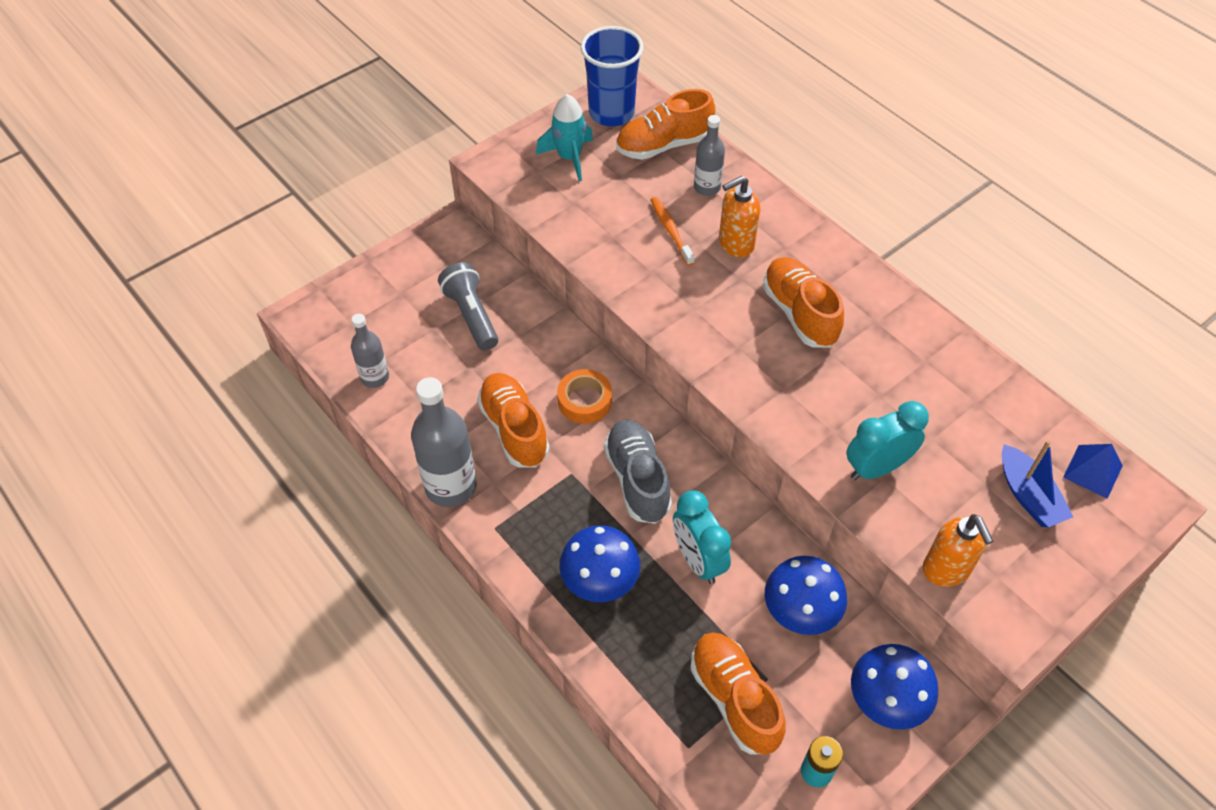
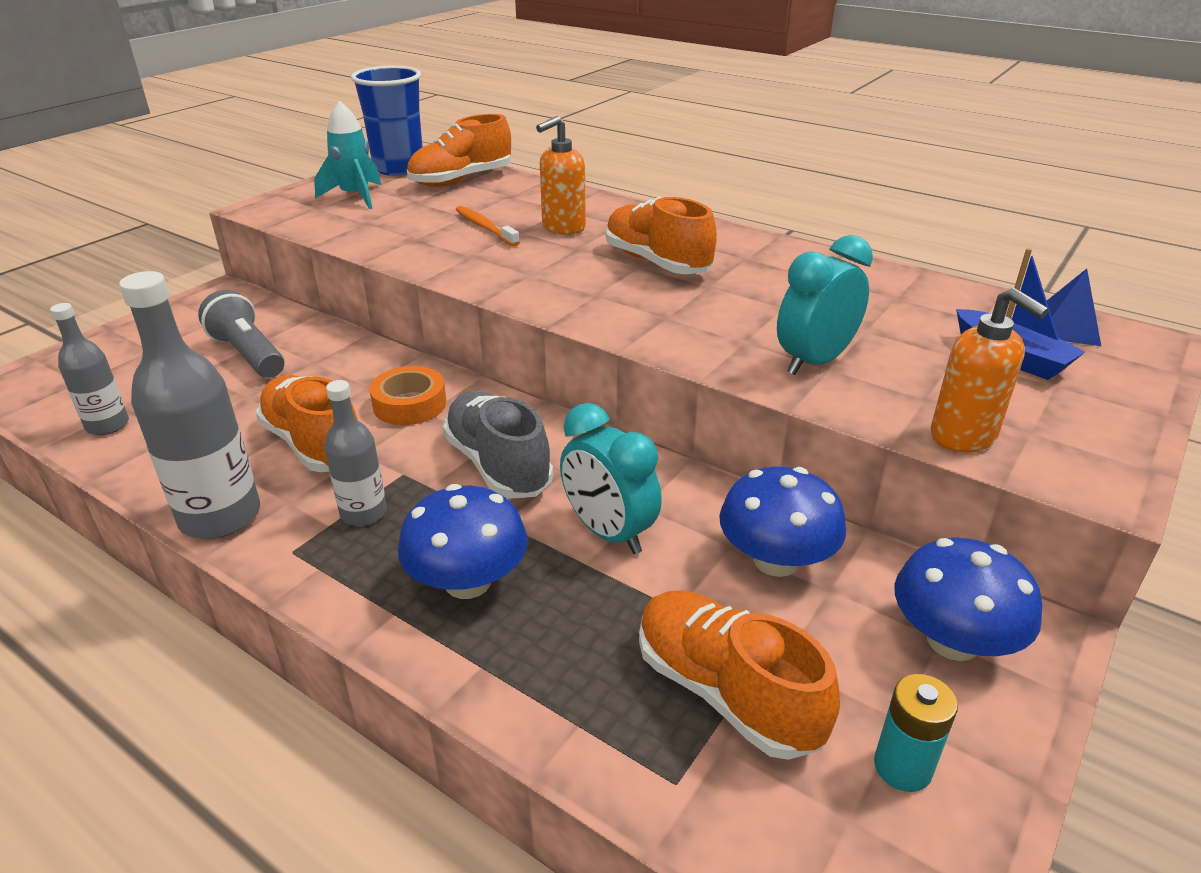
camera: 15 degrees left, 20 degrees down
(707, 187) = (517, 198): grey bottle -> grey bottle (363, 513)

